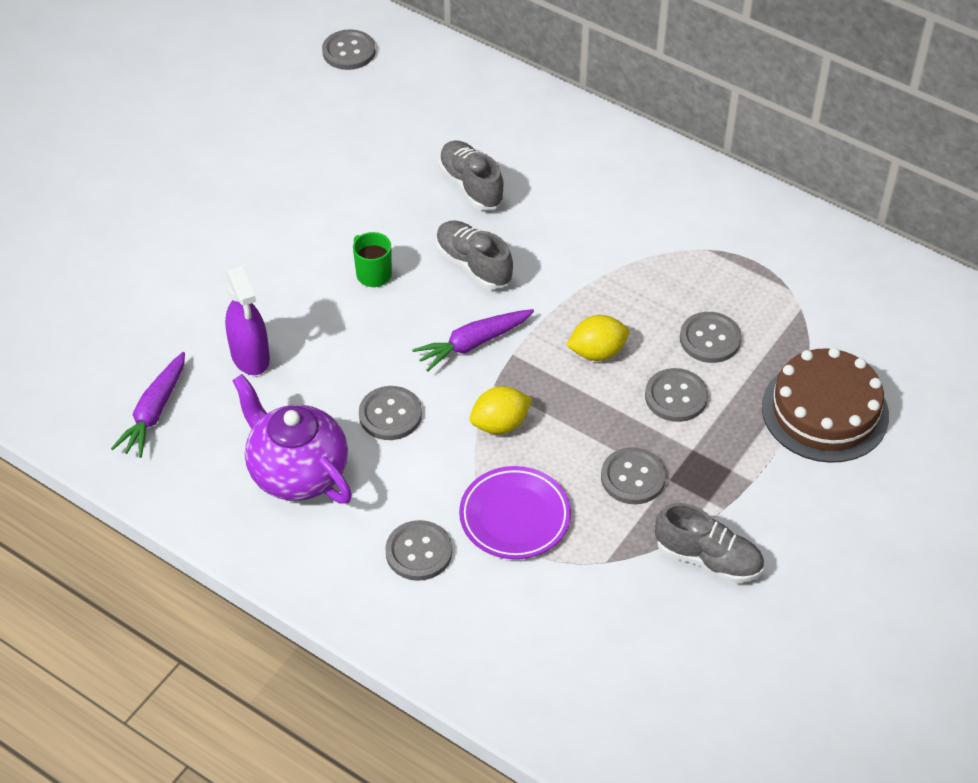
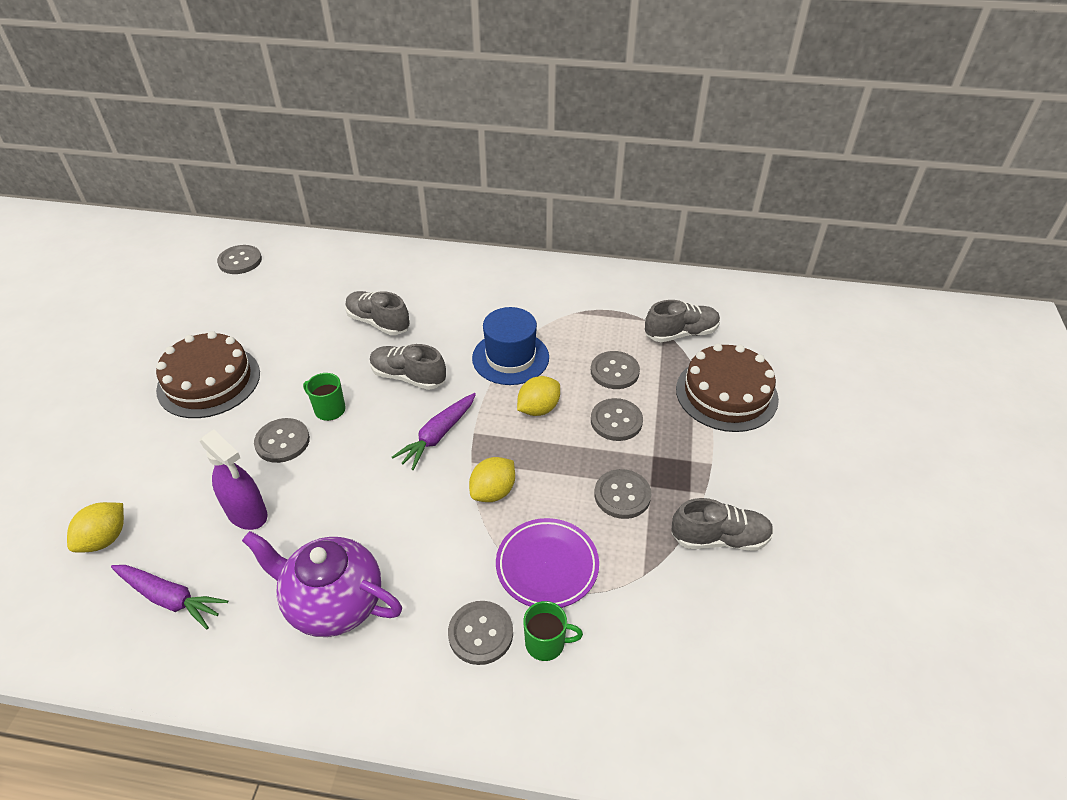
camera: 25 degrees left, 5 degrees down
(114, 334) = (105, 539): none -> yellow lemon
(154, 412) = (170, 598): purple carrot -> purple carrot turned 60 degrees counterclockwise
(262, 197) = (209, 381): none -> brown cake
(390, 415) = (396, 518): grey button -> grey button (282, 441)
(475, 584) = (546, 643): none -> green mug
(599, 281) = (510, 358): none -> blue hat
(820, 320) = (681, 333): none -> grey shoe

